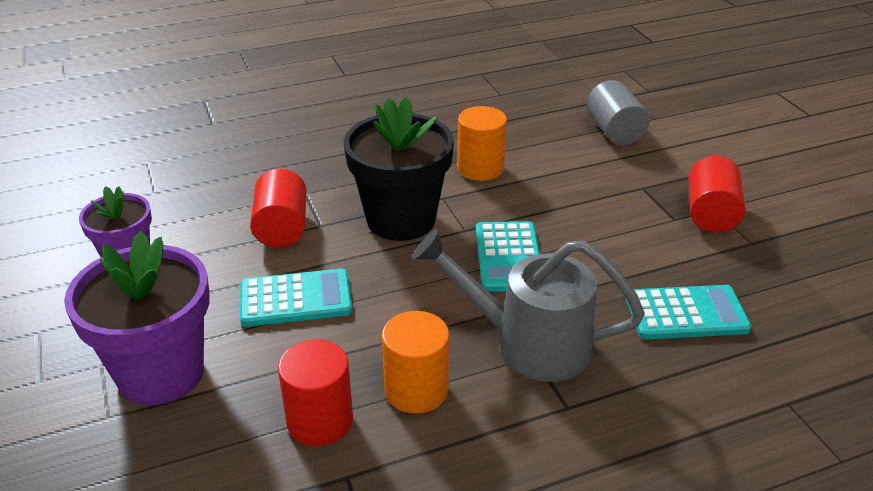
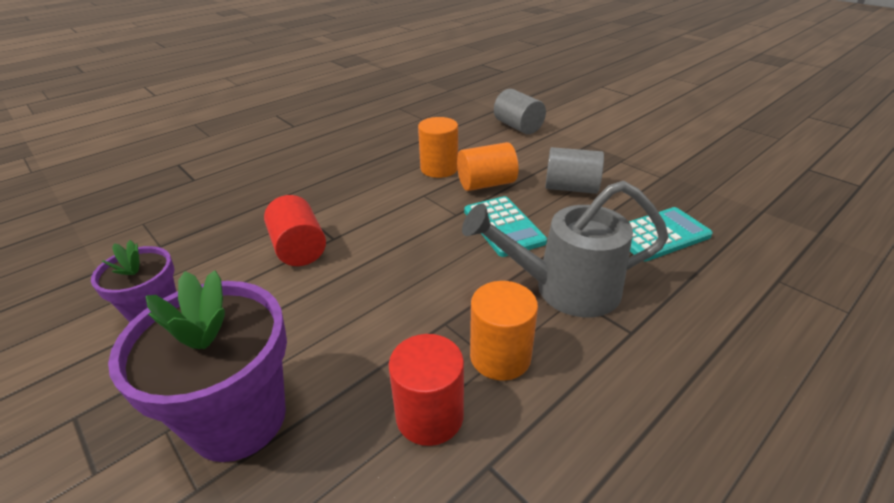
camera: 20 degrees left, 0 degrees up
(296, 299) = (344, 306): turquoise calculator -> none
(401, 220) = (400, 218): black flower pot -> none
(523, 201) = (486, 184): none -> orange cylinder
(622, 230) = (571, 188): none -> grey cylinder
(711, 214) = (621, 165): red cylinder -> none

